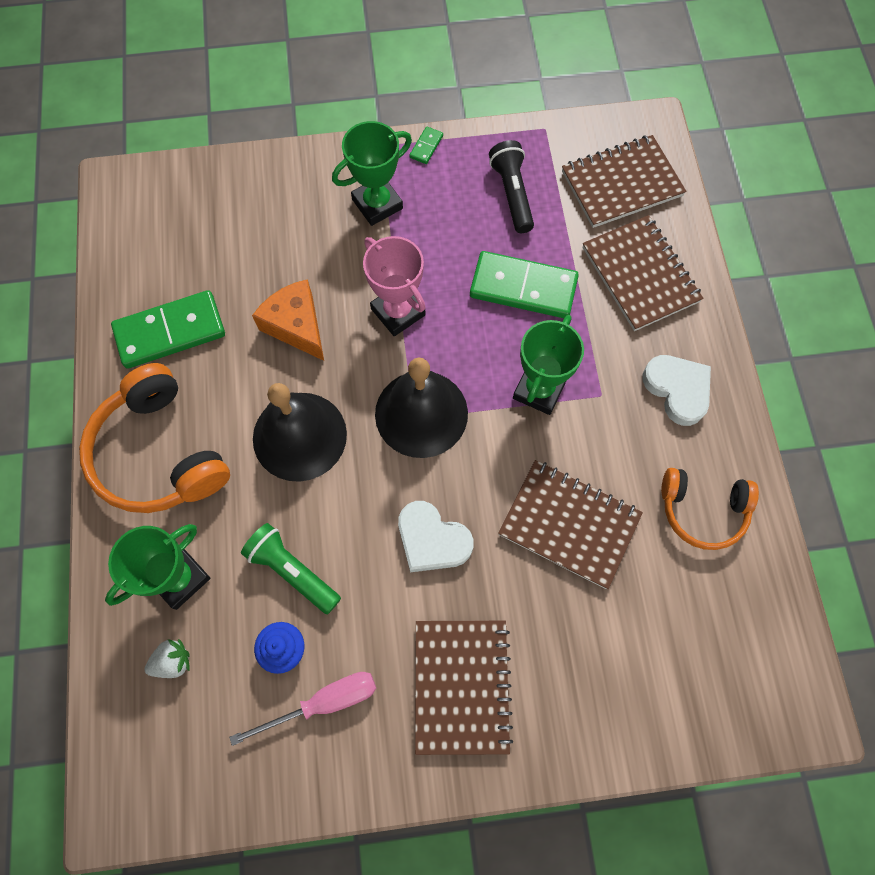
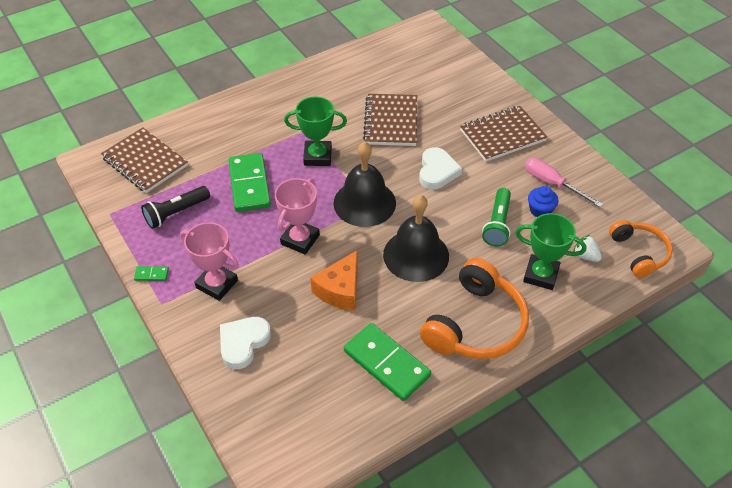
camera: 115 degrees left, 20 degrees down
(377, 204) = (217, 284): green trophy -> pink trophy
(640, 275) = (214, 136): brown notebook -> none
(677, 390) = (285, 102): white heart -> white heart (243, 343)
(702, 510) = (350, 77): orange headphones -> orange headphones (639, 253)

